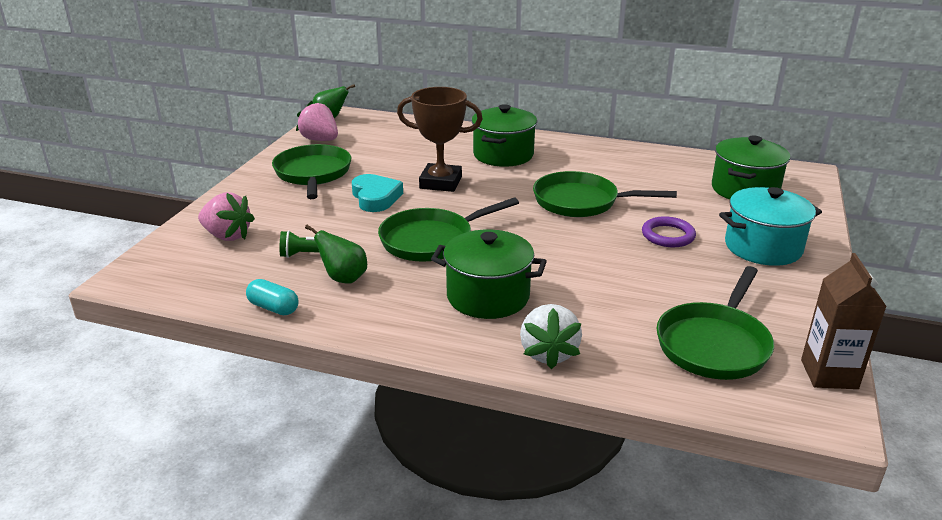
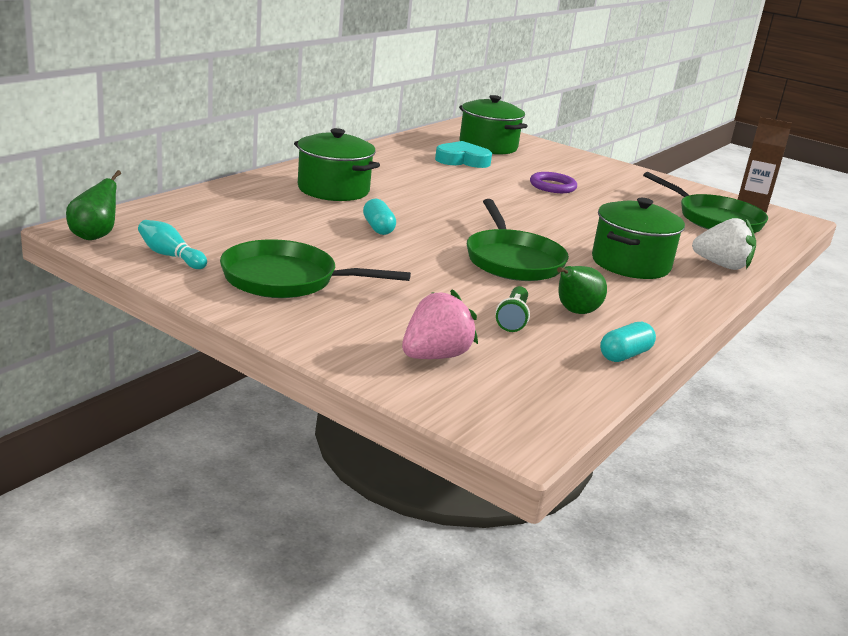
camera: 75 degrees left, 5 degrees down
(320, 140) = (170, 256): pink strawberry -> turquoise bowling pin
(375, 197) = (390, 262): turquoise heart -> turquoise heart (462, 160)
(440, 182) = (378, 228): brown trophy -> turquoise capsule
(581, 202) = (470, 192): green pan -> none
(763, 247) = (585, 170): turquoise pot -> none

